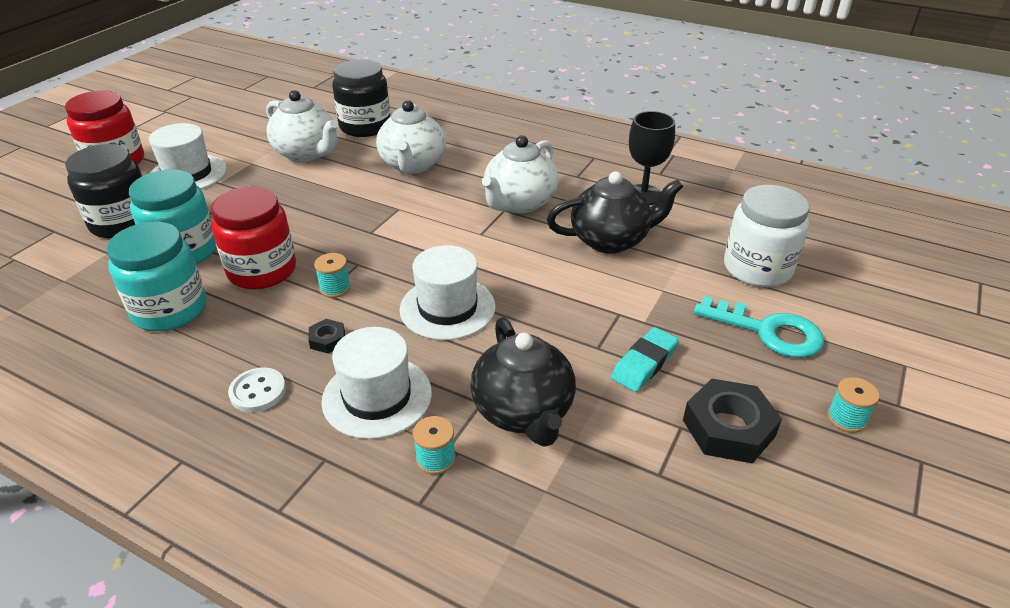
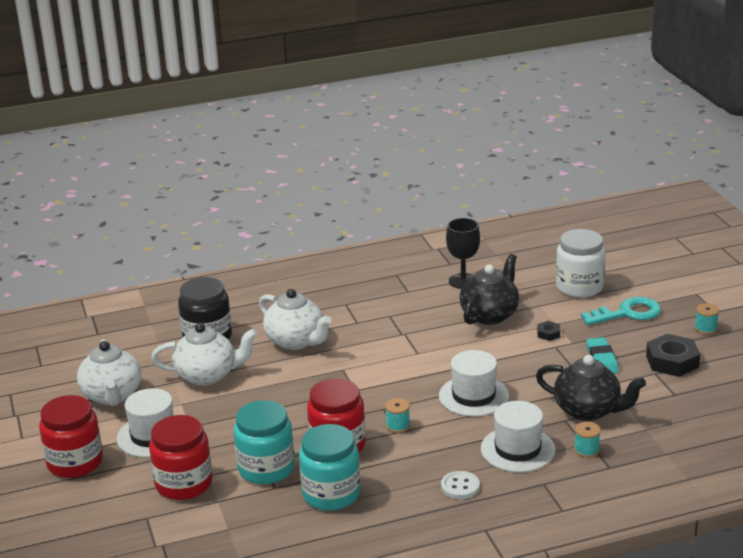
camera: 45 degrees left, 10 degrees down
(123, 223) = (184, 484): black jar -> red jar
(327, 340) = (445, 447): black nut -> black nut (548, 334)
(519, 203) = (405, 325): white teapot -> white teapot (112, 396)

